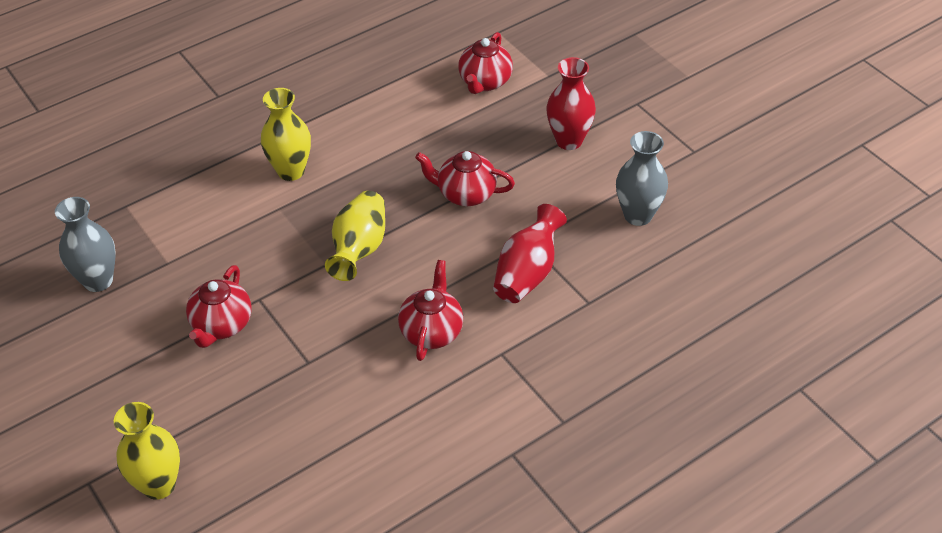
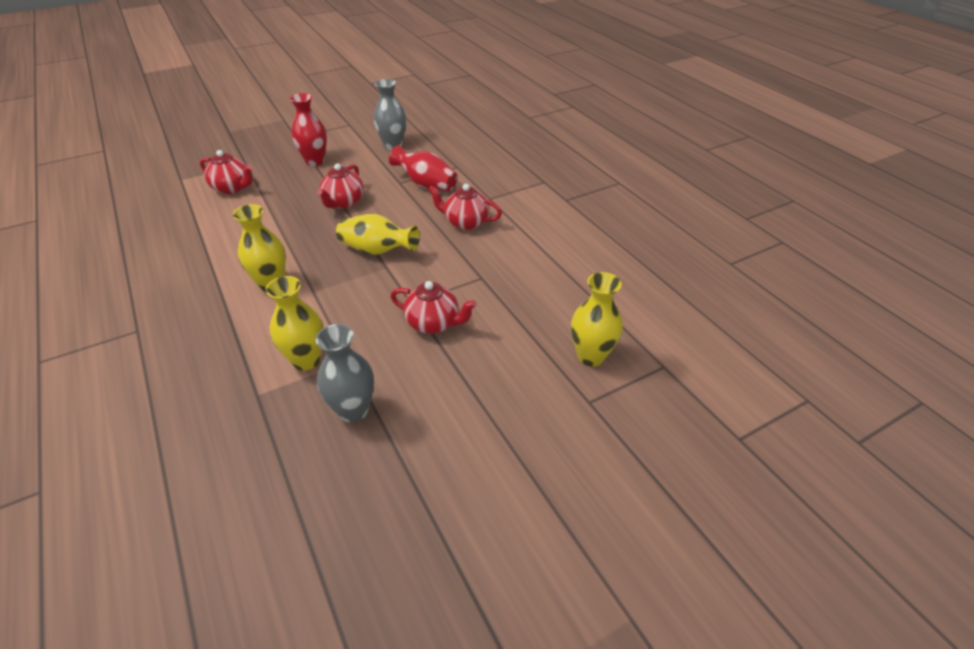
camera: 85 degrees left, 5 degrees down
(169, 229) = (306, 360): none -> yellow vase

